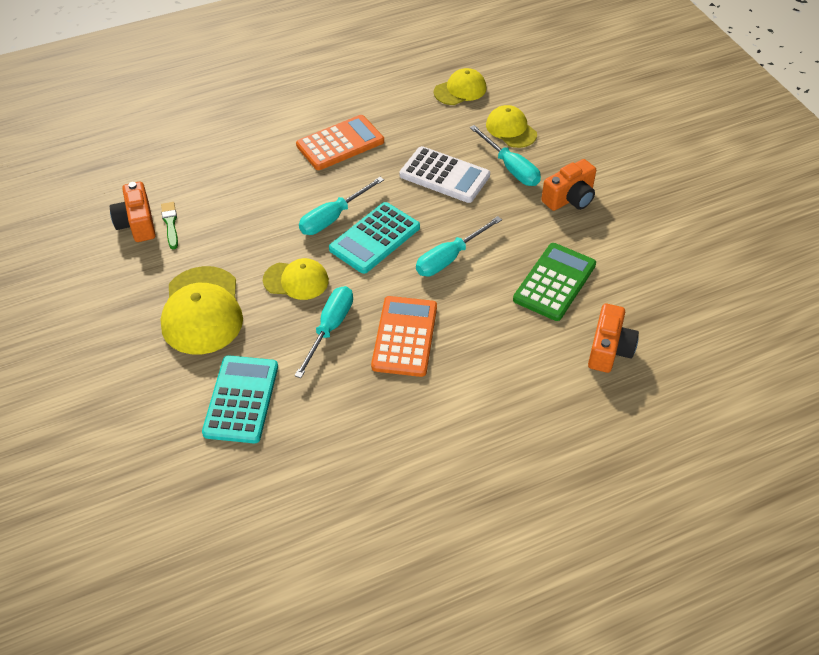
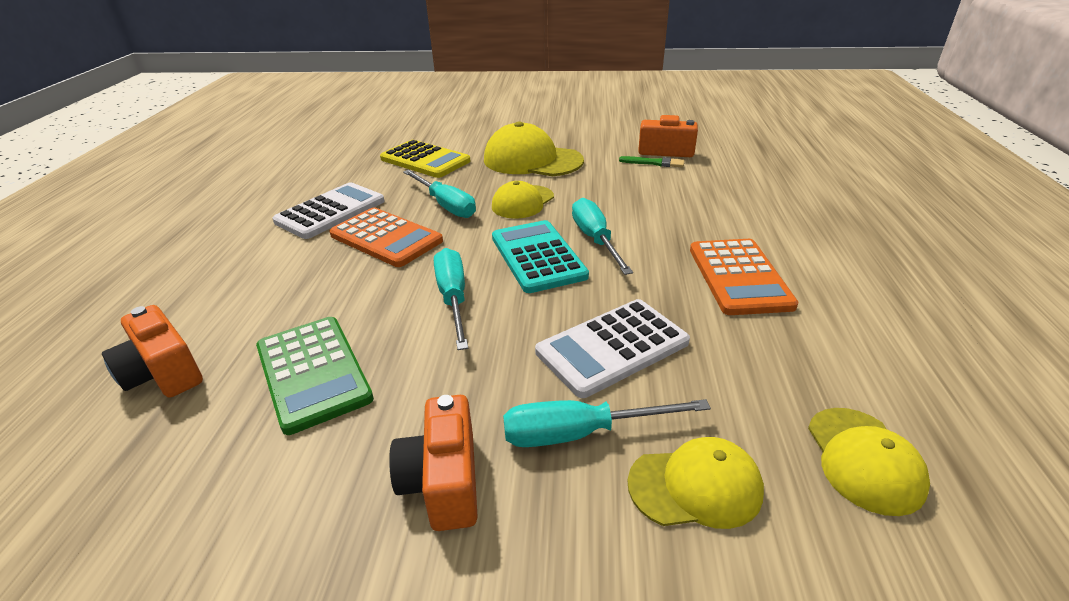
camera: 120 degrees right, 15 degrees down
(241, 399) = (425, 160): turquoise calculator -> yellow calculator
(388, 405) = (331, 211): none -> white calculator

